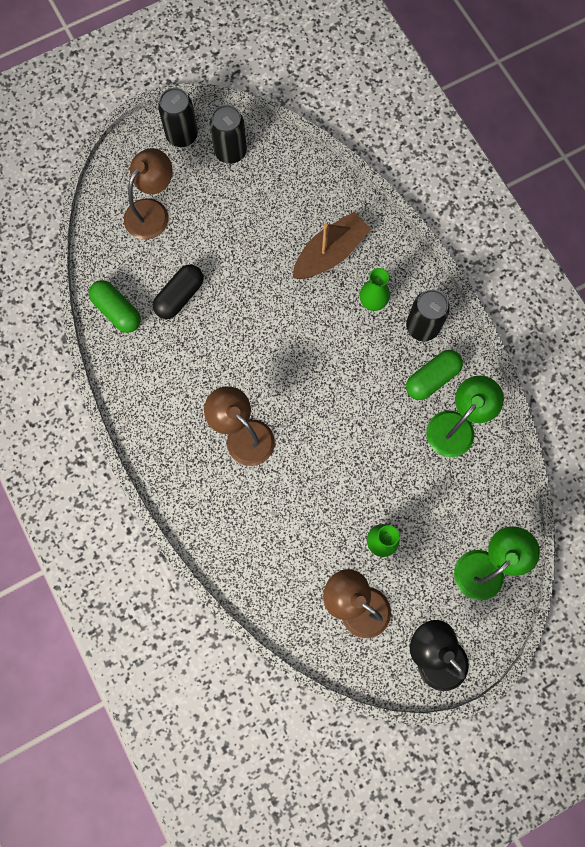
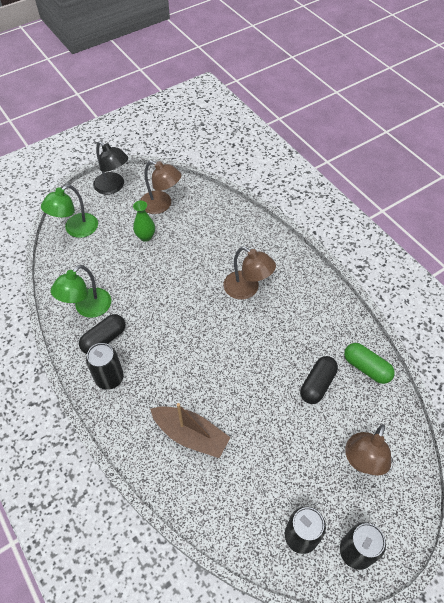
camera: 175 degrees right, 20 degrees down
(330, 254) = (190, 435): brown boat -> brown boat turned 105 degrees counterclockwise
(372, 302) = (151, 394): green vase -> none
(432, 378) = (104, 339): green capsule -> black capsule

